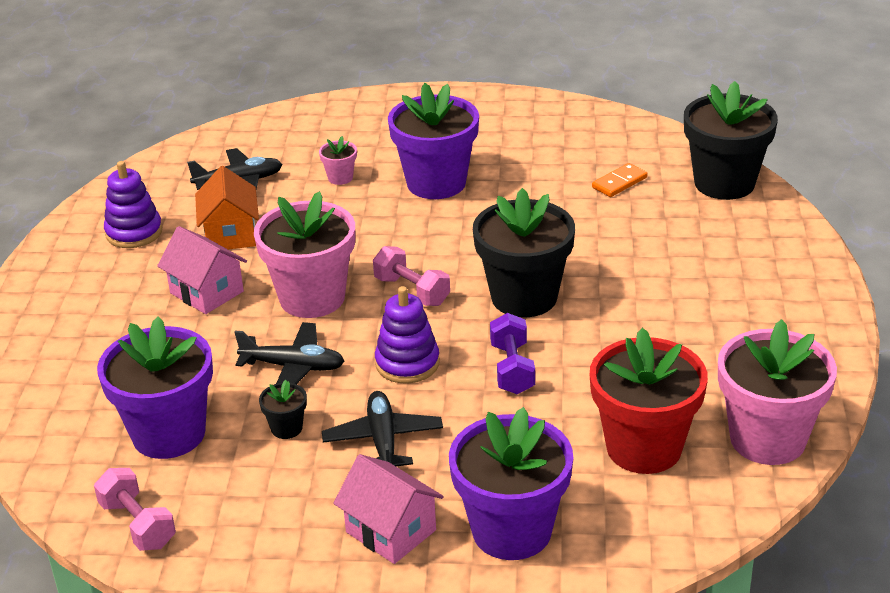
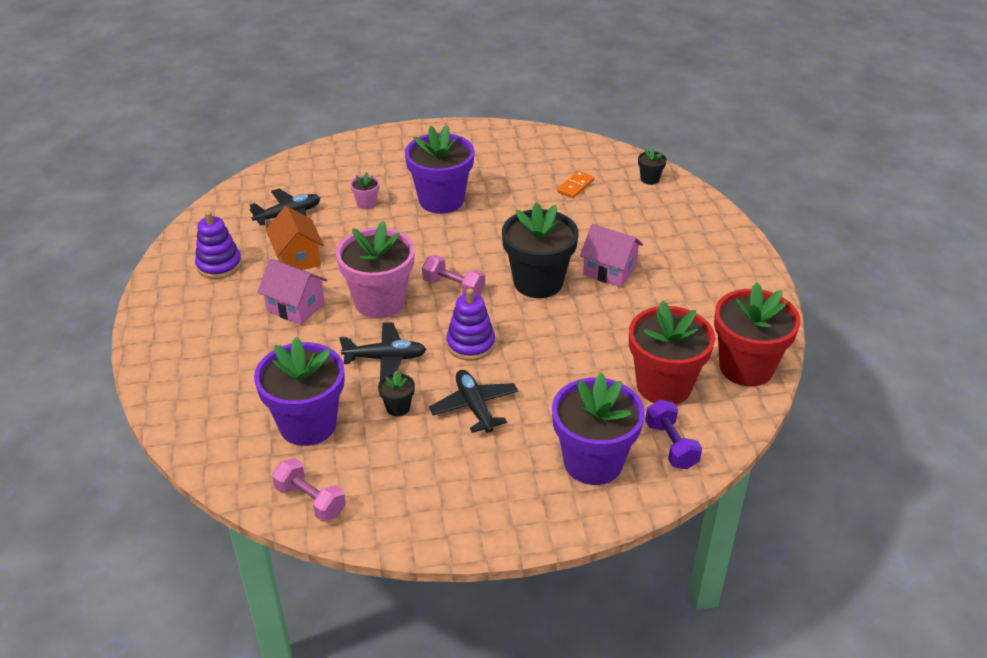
camera: 15 degrees left, 5 degrees up
(391, 531) = (505, 476): pink house -> pink house (609, 271)
(512, 369) = (549, 338): purple dumbbell -> purple dumbbell (671, 445)
(724, 183) = (649, 179): black flower pot -> black flower pot, size x0.43
(767, 439) = (746, 367): pink flower pot -> red flower pot

